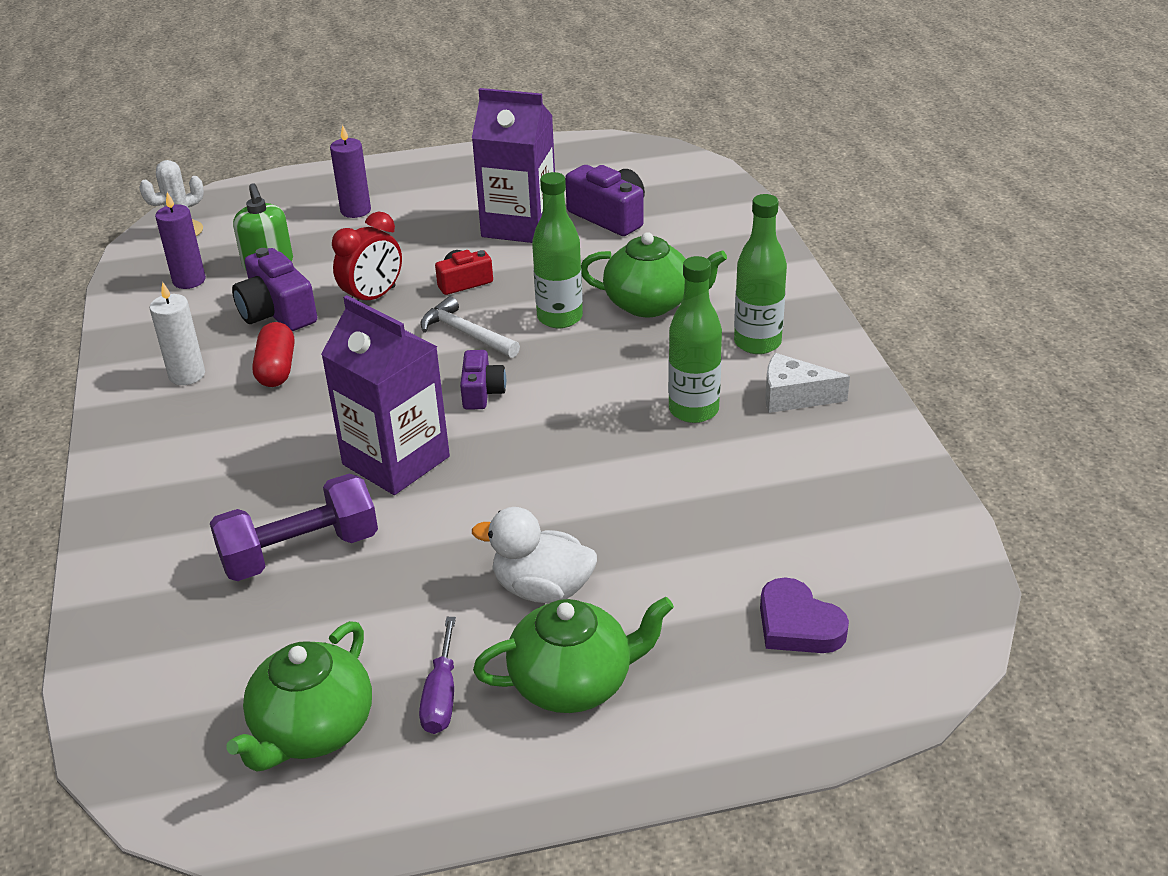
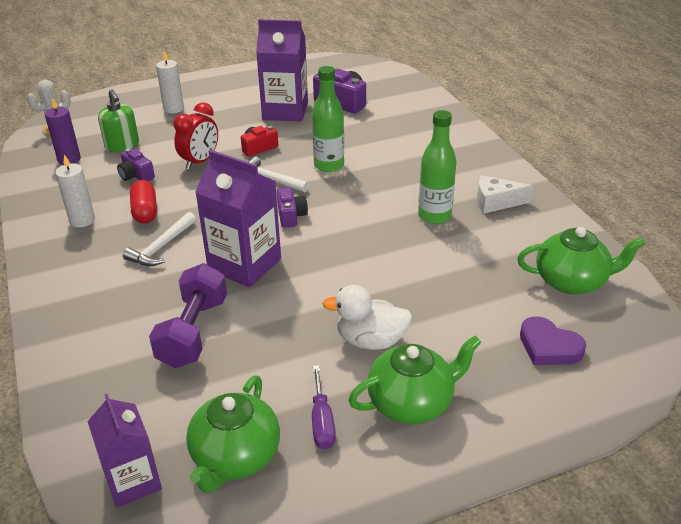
camera: 10 degrees left, 0 degrees up
(172, 746) = (133, 481): none -> purple carton
(277, 312) = (136, 175): purple camera -> purple camera, size x0.62
(287, 424) = (161, 247): none -> white hammer
(300, 552) = (193, 332): purple dumbbell -> purple dumbbell turned 45 degrees counterclockwise
(355, 210) = (173, 109): purple candle -> white candle
(650, 304) = (385, 153): green teapot -> green teapot (571, 281)
(757, 343) = (461, 171): green bottle -> none

